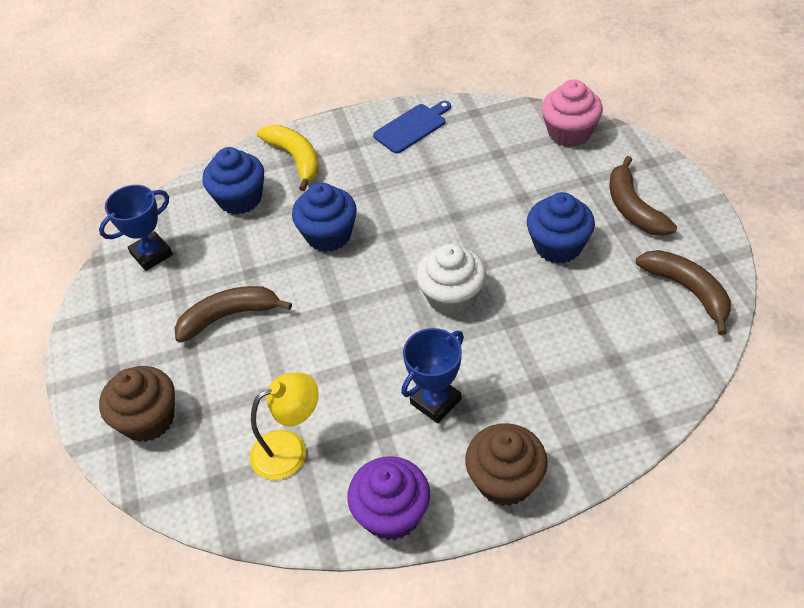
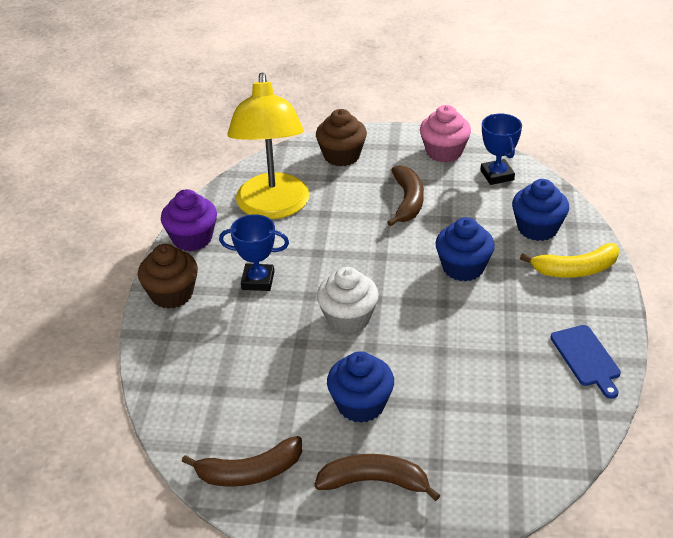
camera: 110 degrees right, 10 degrees down
(290, 449) = (273, 207): yellow lamp -> yellow lamp, size x1.88
(435, 401) = (258, 281): blue trophy -> blue trophy turned 60 degrees counterclockwise
(569, 133) = (517, 480): pink cupcake -> pink cupcake (444, 152)

